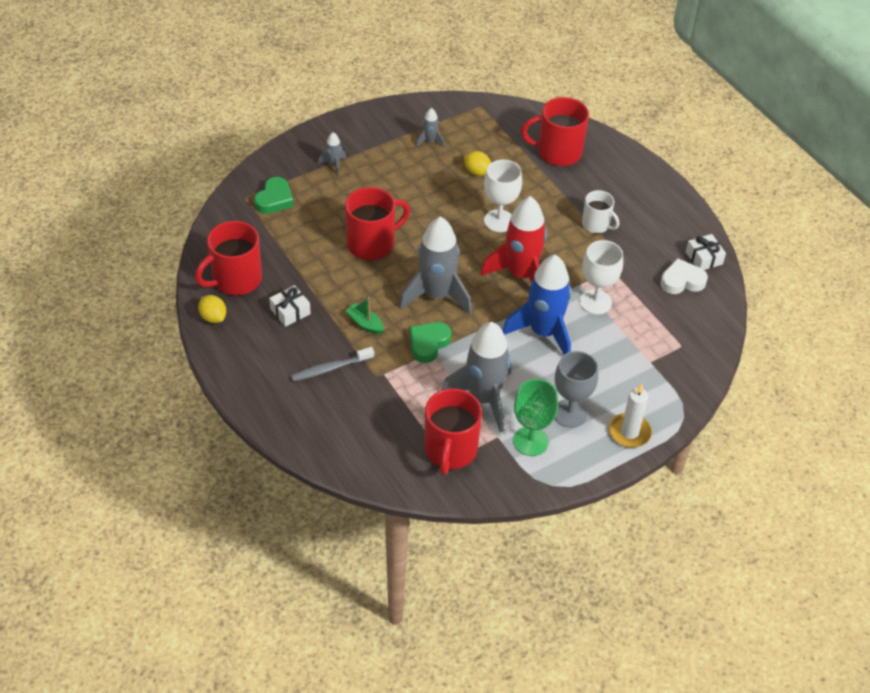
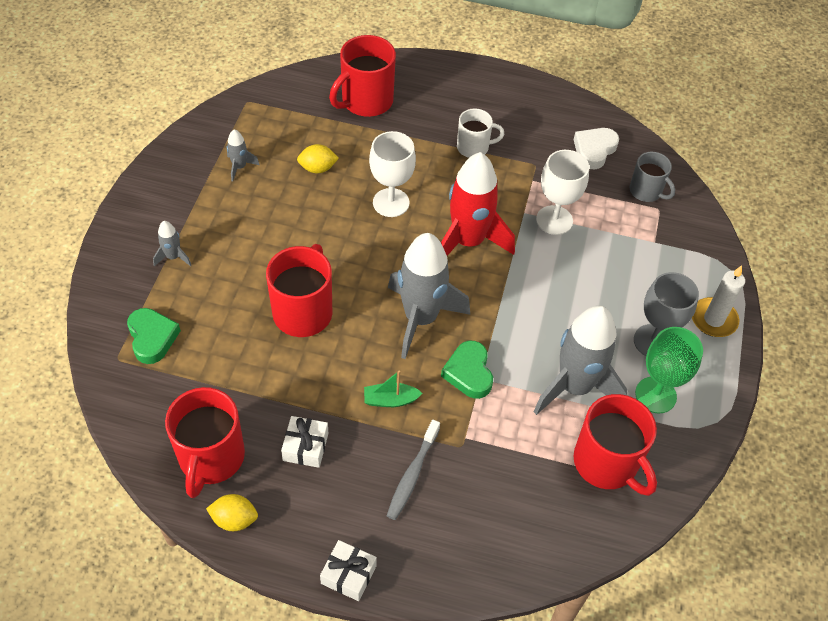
camera: 45 degrees left, 5 degrees up
(543, 332) = (548, 282): blue rocket -> none
(686, 329) = (646, 191): none -> grey mug
(704, 258) = (586, 117): white gift -> white gift (348, 574)

